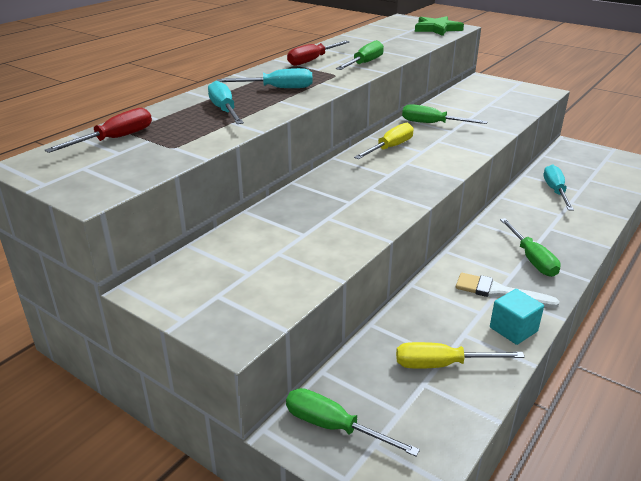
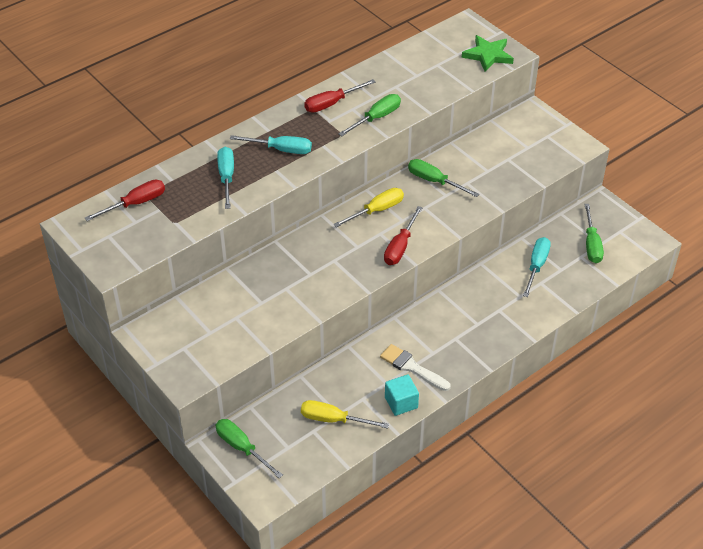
camera: 15 degrees right, 15 degrees up
(436, 169) = (400, 247): none -> red screwdriver
(531, 259) = (459, 340): green screwdriver -> green screwdriver (591, 244)

